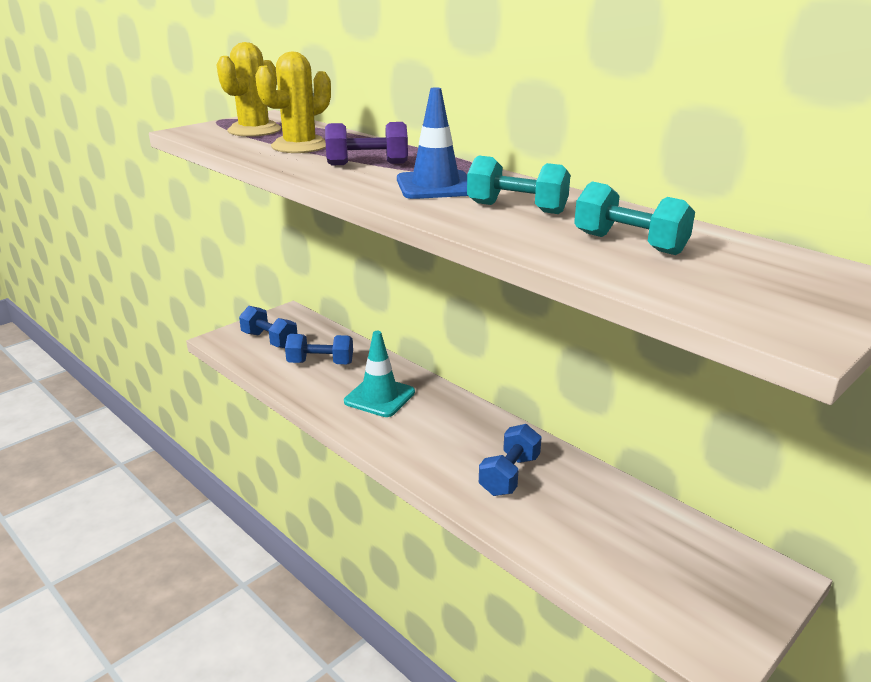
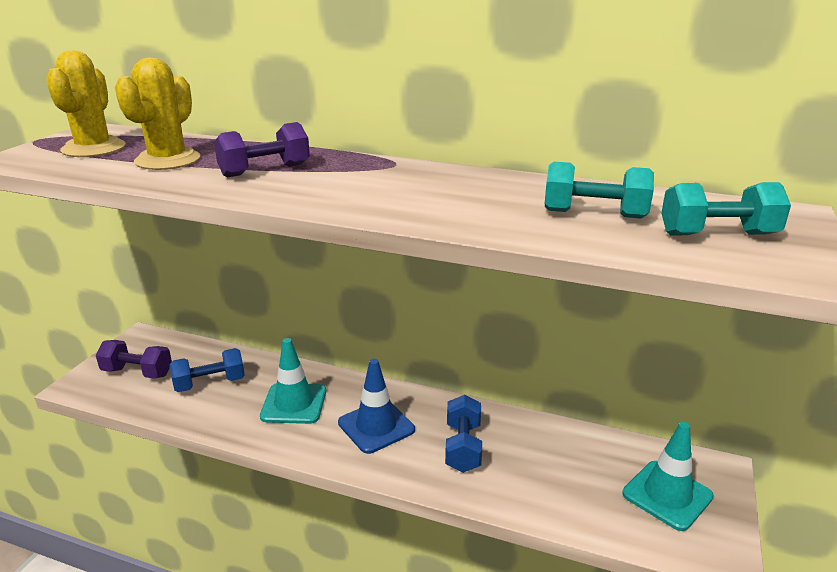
camera: 25 degrees left, 0 degrees up
(269, 340) = (137, 372): blue dumbbell -> purple dumbbell
(435, 186) = (360, 184): blue traffic cone -> blue traffic cone (376, 426)
(516, 208) = (461, 195): turquoise dumbbell -> turquoise dumbbell (717, 234)
(696, 581) = (667, 495): none -> turquoise traffic cone

